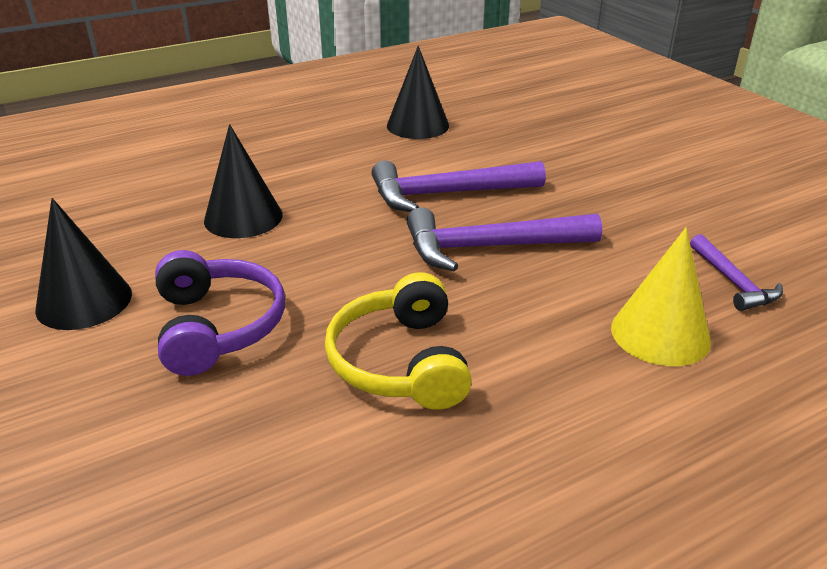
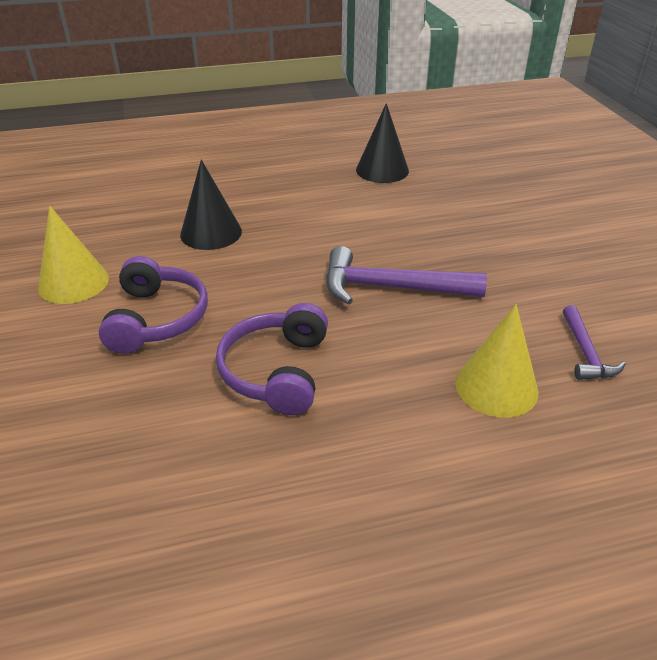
camera: 15 degrees right, 5 degrees up
(84, 301) = (73, 283): black cone -> yellow cone
(401, 361) = (277, 371): yellow headphones -> purple headphones
(447, 194) = (377, 235): purple hammer -> none

